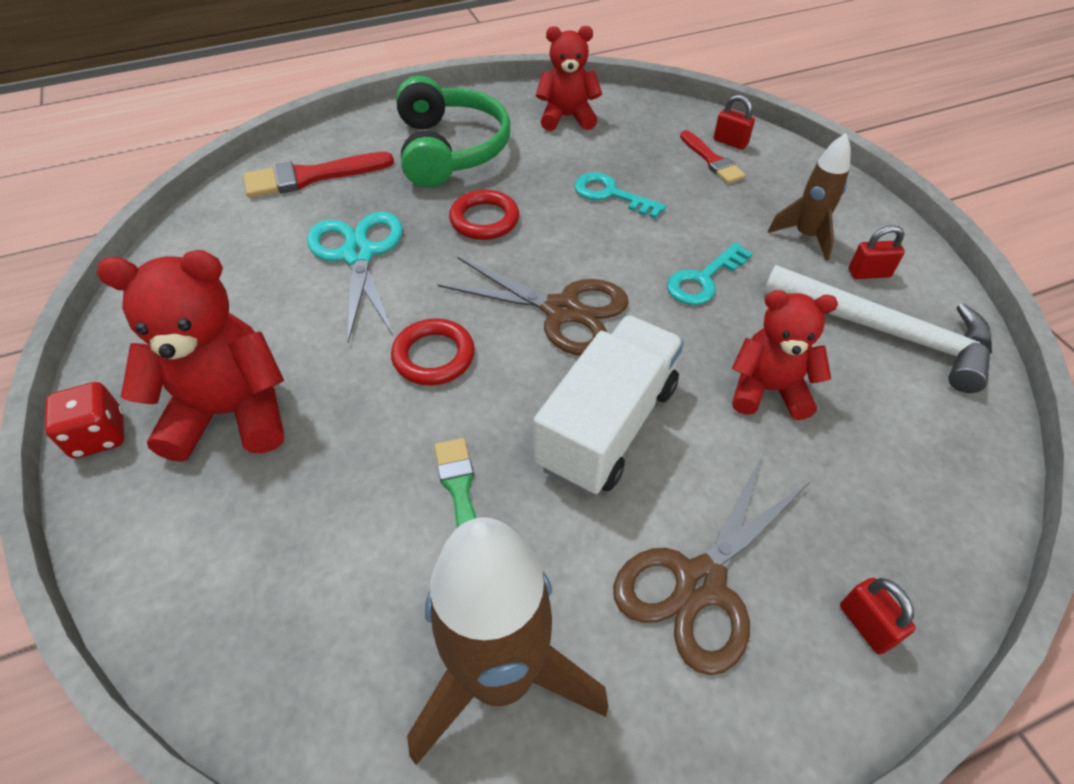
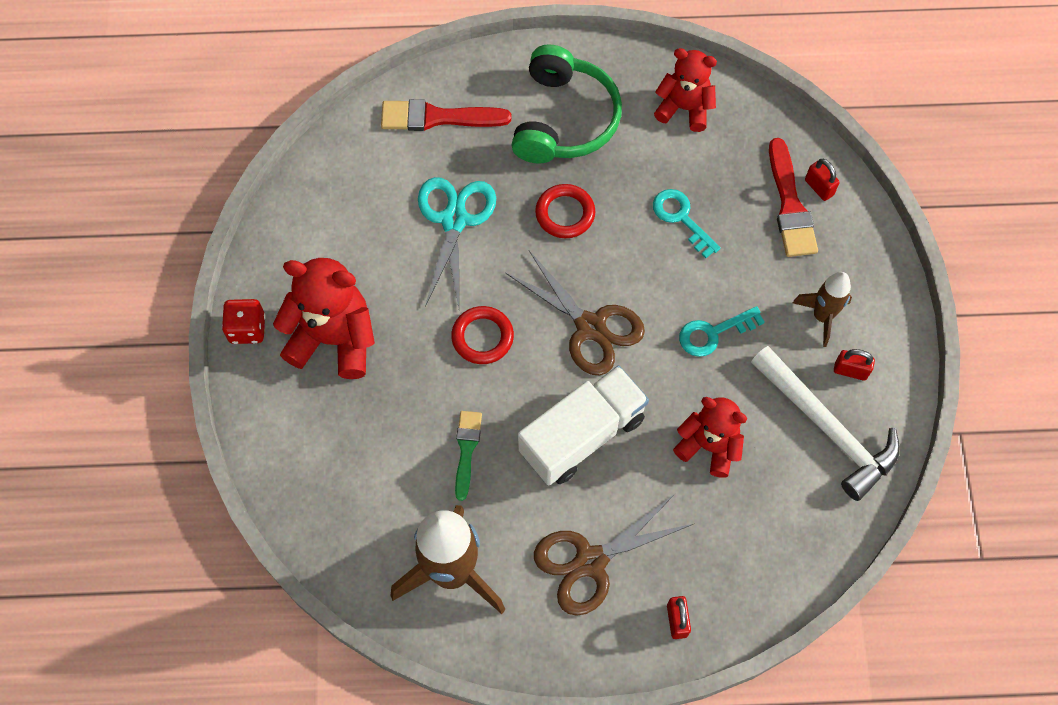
camera: 20 degrees right, 15 degrees up
(712, 160) = (790, 205): red brush -> red brush, size x1.56

